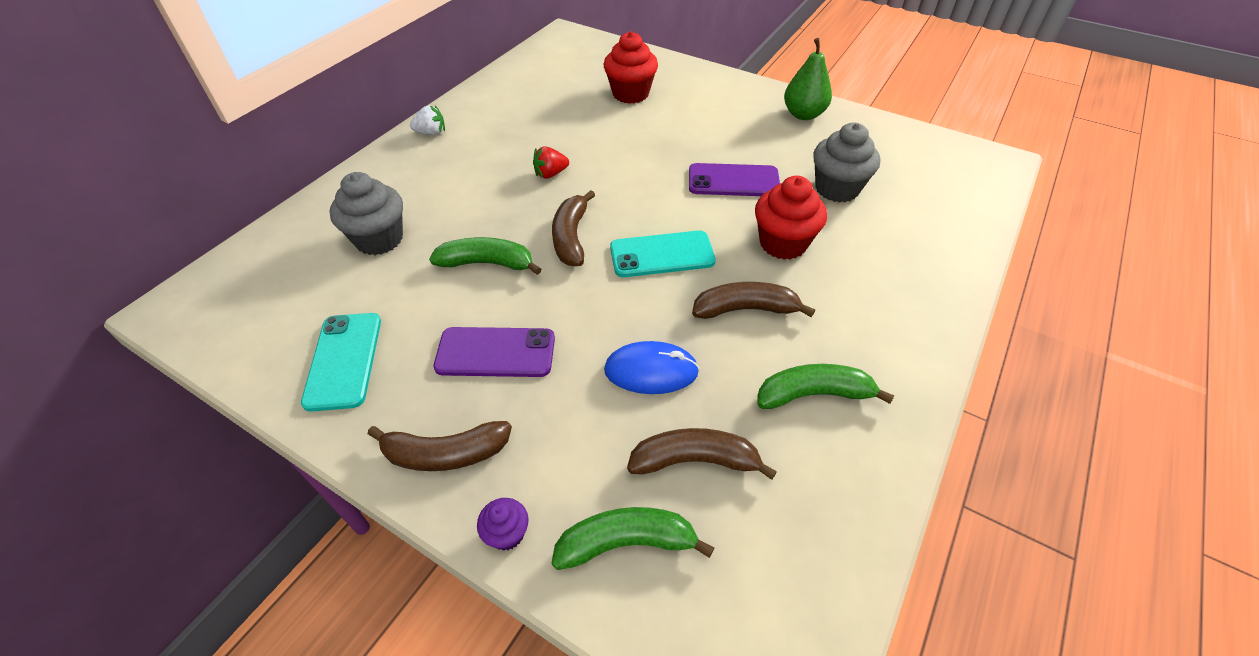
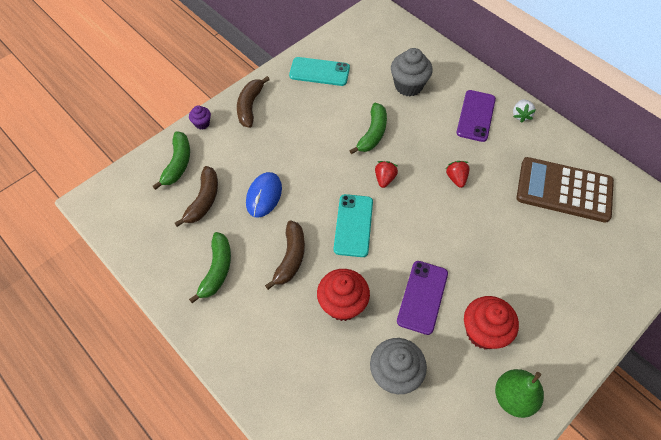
camera: 105 degrees right, 10 degrees up
(495, 352) = (302, 130): purple phone -> purple phone (476, 116)
(543, 98) = (564, 190): none -> brown calculator
(571, 237) = (384, 179): brown banana -> red strawberry
(630, 94) = (566, 256): red cupcake -> red cupcake (483, 332)

